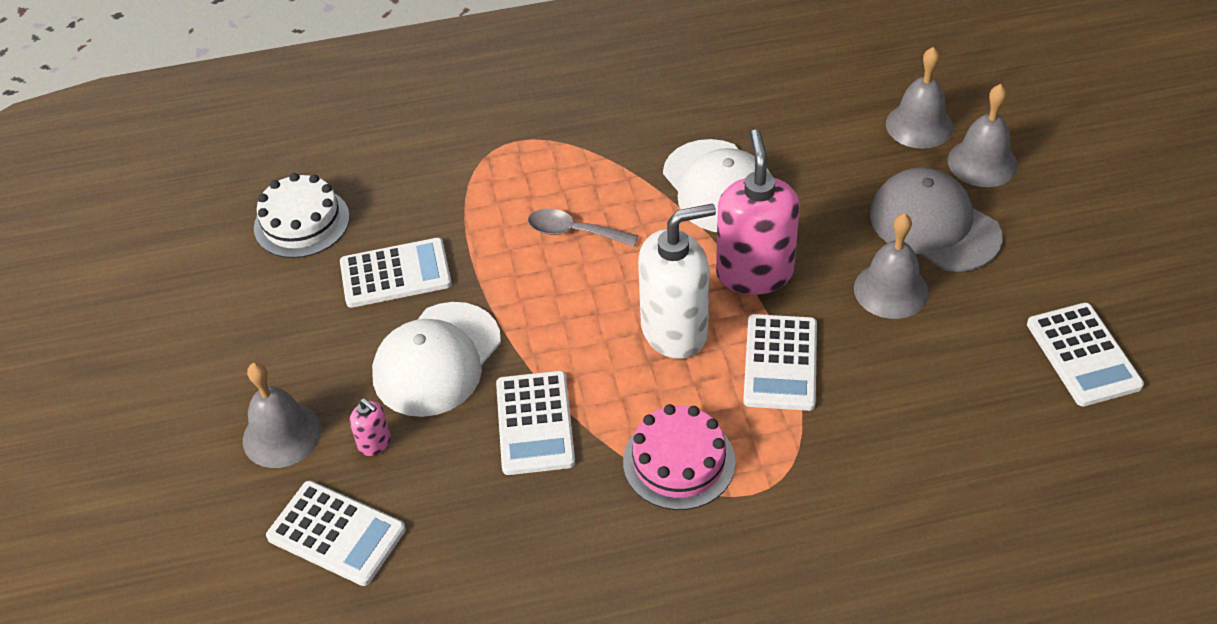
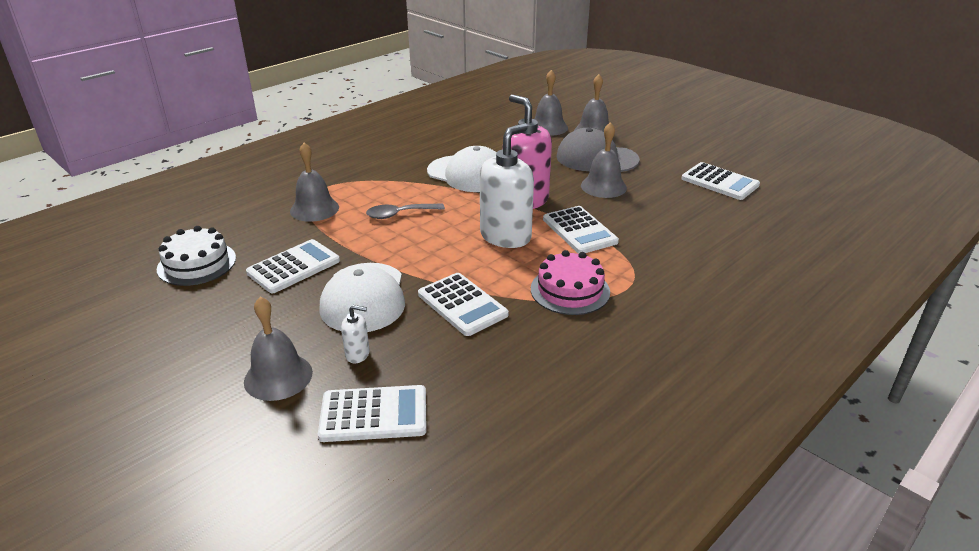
camera: 35 degrees left, 15 degrees down
(375, 443) = (358, 354): pink soap dispenser -> white soap dispenser
(481, 179) = (314, 209): none -> grey bell

